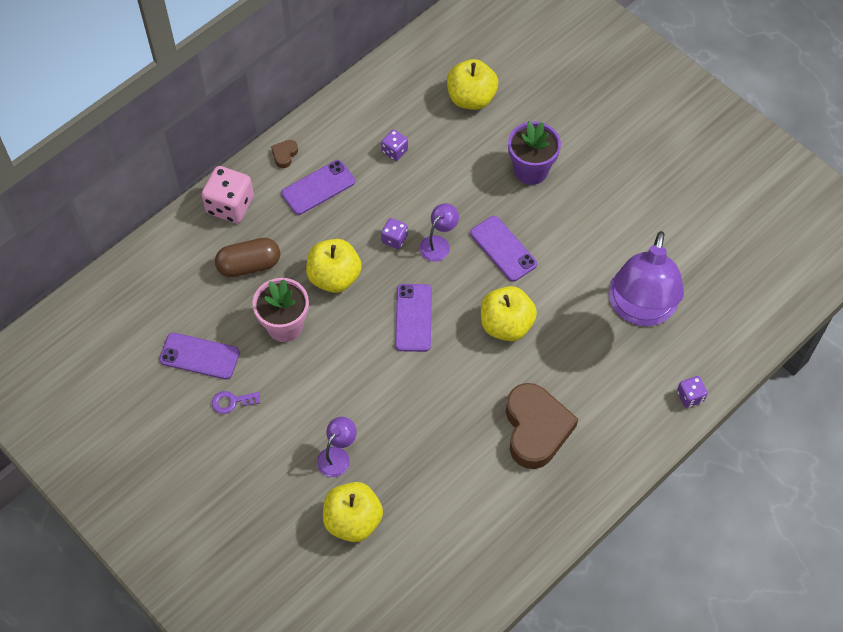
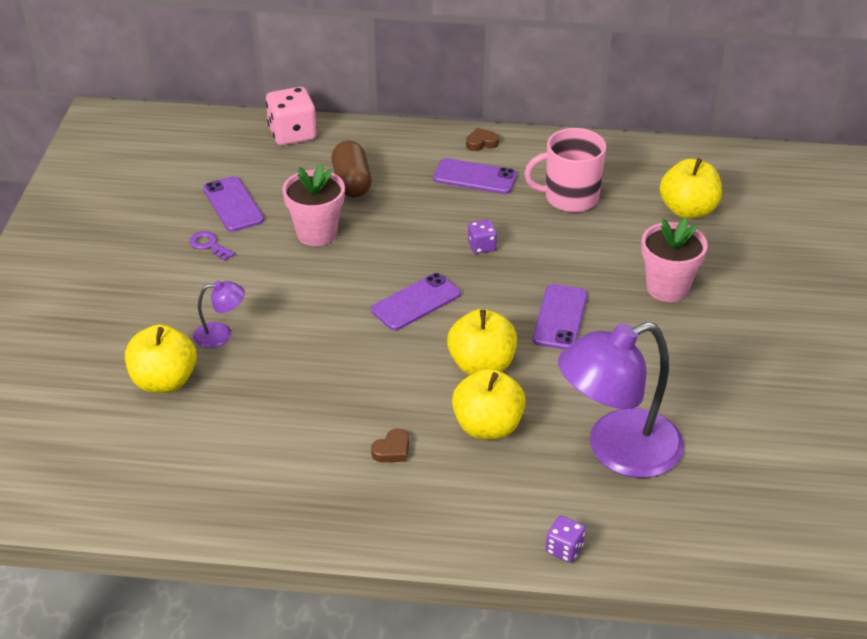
camera: 50 degrees right, 20 degrees down
(230, 205) = (395, 142): pink dice -> pink dice (292, 134)
(249, 265) = (352, 182): brown capsule -> brown capsule turned 45 degrees clockwise
(334, 277) = (399, 234): yellow apple -> yellow apple (487, 426)
(394, 151) = (570, 197): purple dice -> pink mug
(438, 243) = (512, 274): purple lamp -> none
(531, 170) = (667, 288): purple flower pot -> pink flower pot
(536, 429) = (392, 450): brown heart -> brown heart, size x0.40

